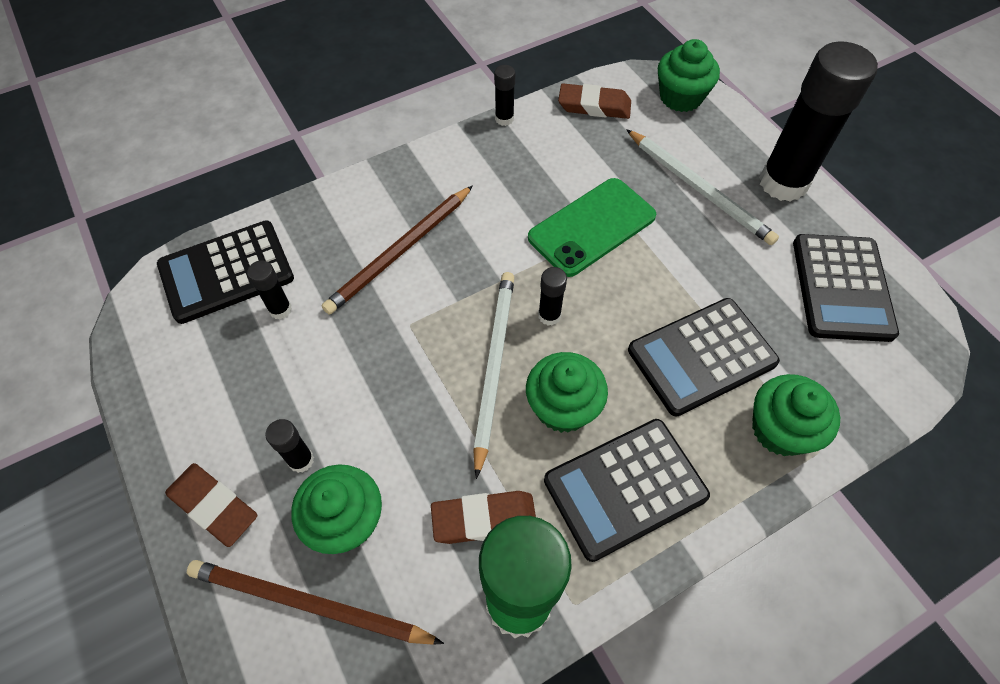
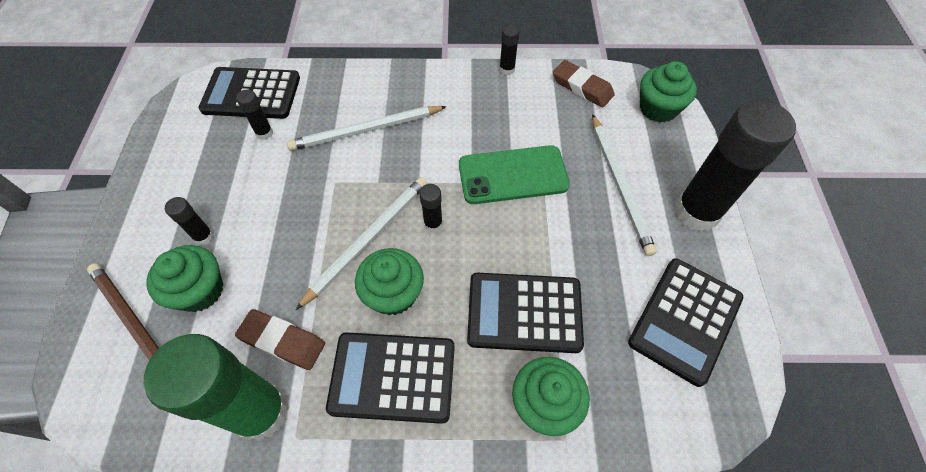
camera: 30 degrees right, 0 degrees up
(214, 506) = (135, 237): brown eraser -> none
(400, 252) = (366, 130): brown pencil -> white pencil

